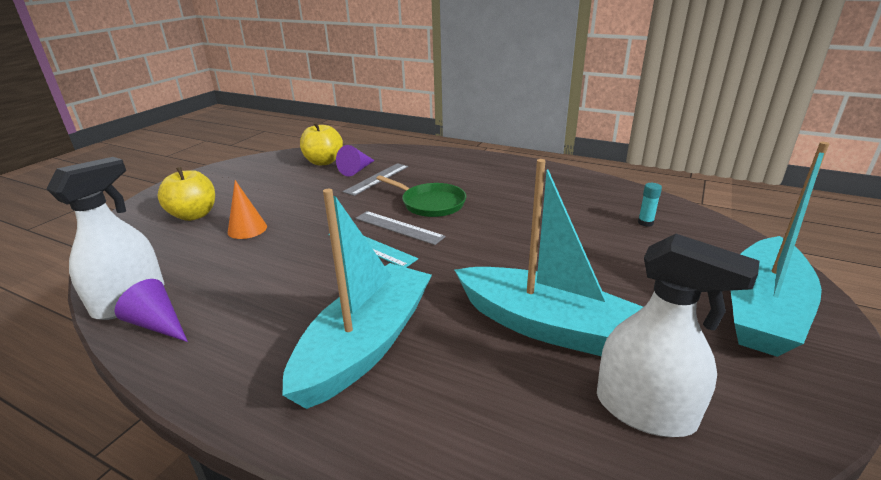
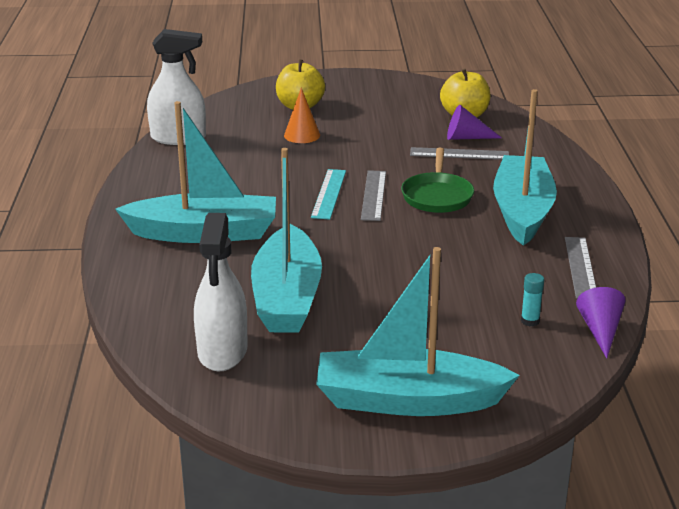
camera: 60 degrees right, 0 degrees up
(158, 324) = (164, 158): purple cone -> purple cone (600, 331)
(485, 182) = (522, 211): none -> turquoise boat
(578, 187) = (580, 267): none -> grey ruler

